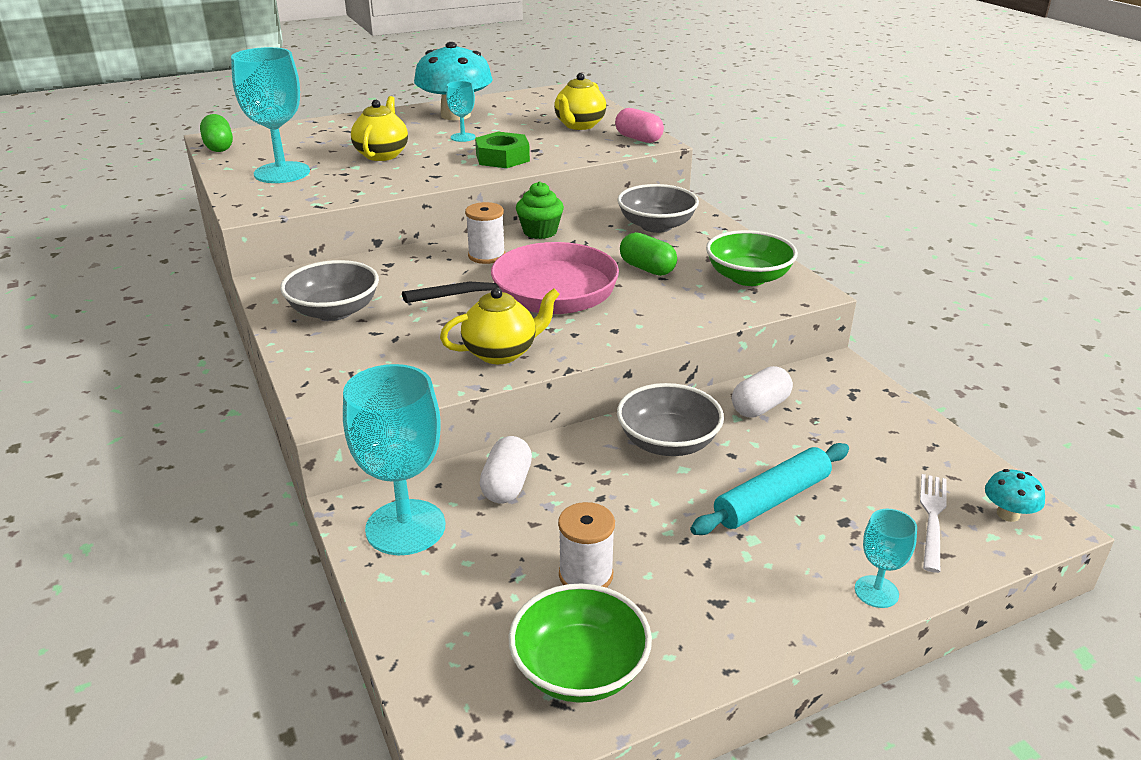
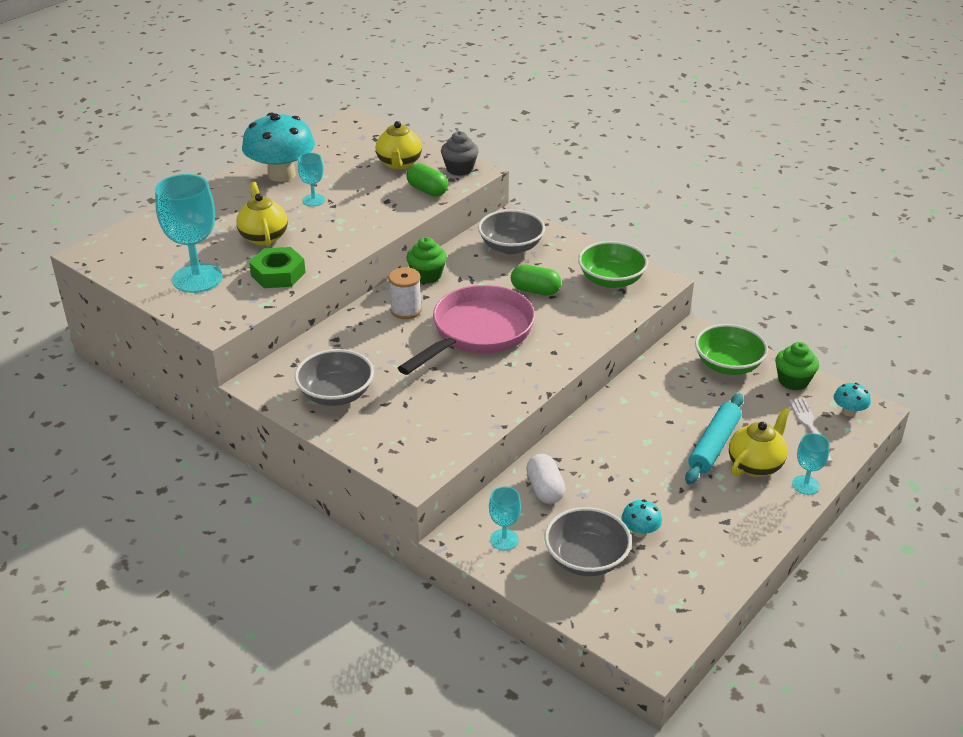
camera: 25 degrees left, 5 degrees up
(219, 146) = (104, 262): green capsule -> green capsule (427, 190)
(405, 527) = (504, 540): turquoise goblet -> turquoise goblet, size x0.50
(501, 353) = (492, 393): yellow teapot -> yellow teapot (755, 464)
(502, 158) = (368, 216): green nut -> green nut (278, 274)
(579, 669) = (678, 587): green bowl -> green bowl (728, 365)
(586, 575) = (640, 531): white spool -> turquoise mushroom
(638, 139) = (459, 169): pink capsule -> grey cupcake
(668, 442) = (624, 425): grey bowl -> grey bowl (586, 559)
(760, 407) = (664, 380): white capsule -> none
(943, 454) = (793, 381): none -> green cupcake

